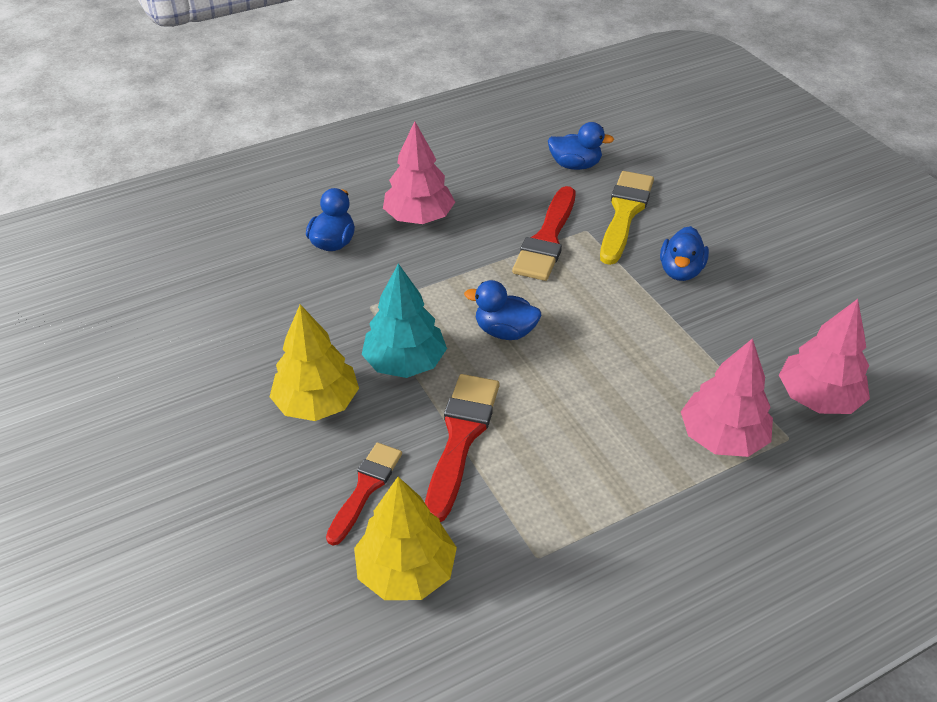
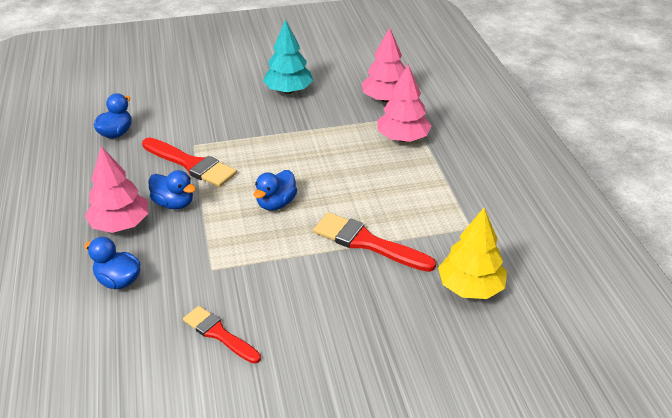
camera: 75 degrees left, 5 degrees down
(317, 403) = (305, 314): yellow tree -> none
(365, 488) = (397, 297): red brush -> red brush (219, 334)
(405, 362) = (284, 258): turquoise tree -> turquoise tree (288, 90)
(624, 213) = (187, 124): yellow brush -> none
(680, 271) = (259, 117): blue duck -> blue duck (174, 203)

